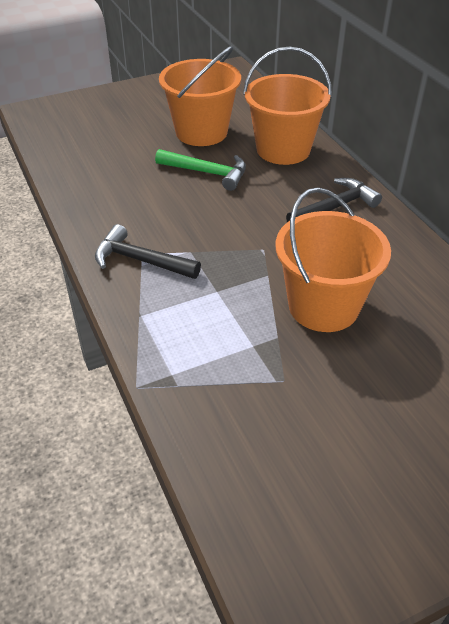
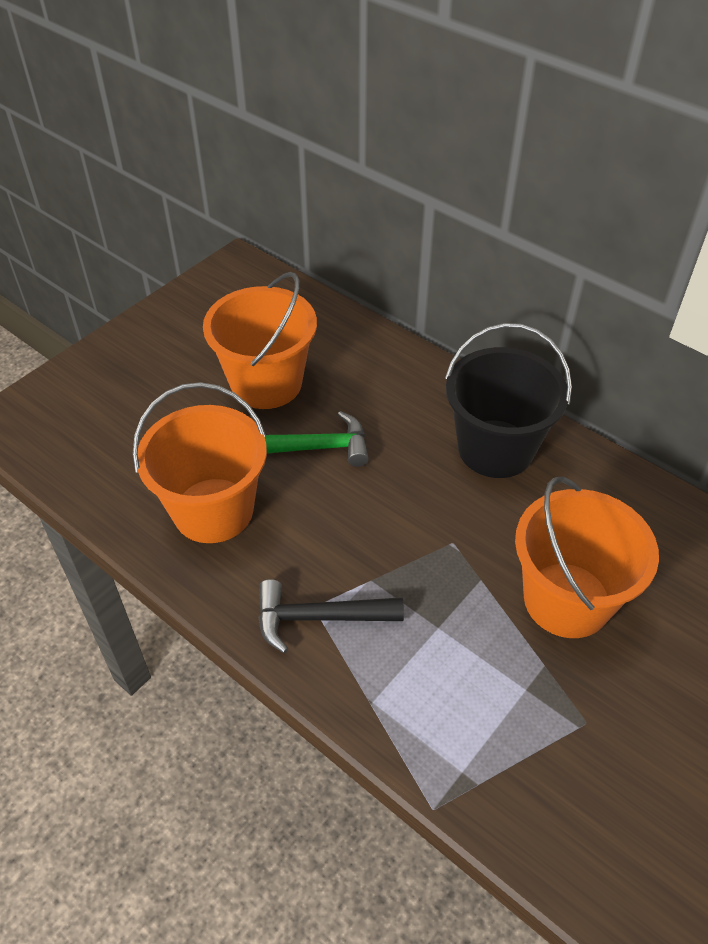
camera: 25 degrees left, 5 degrees up
(283, 149) = (384, 379): orange bucket -> orange bucket (213, 510)
(335, 207) = (495, 449): black hammer -> black bucket

